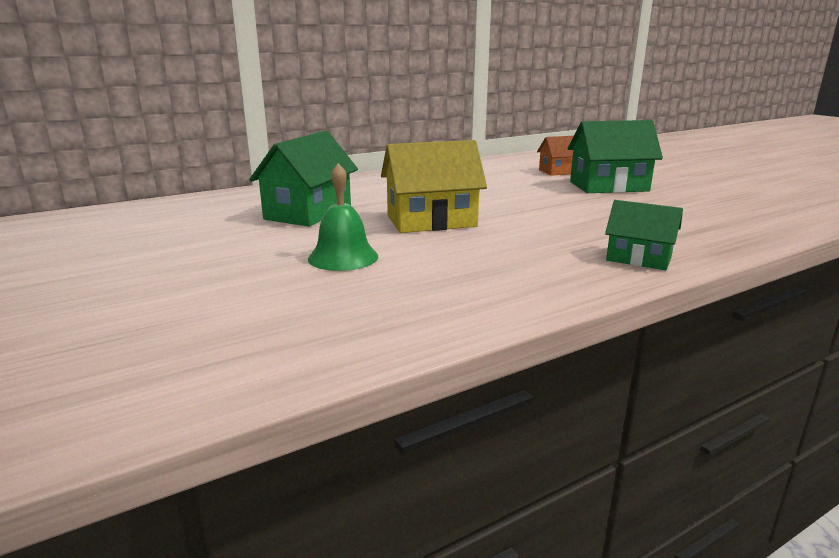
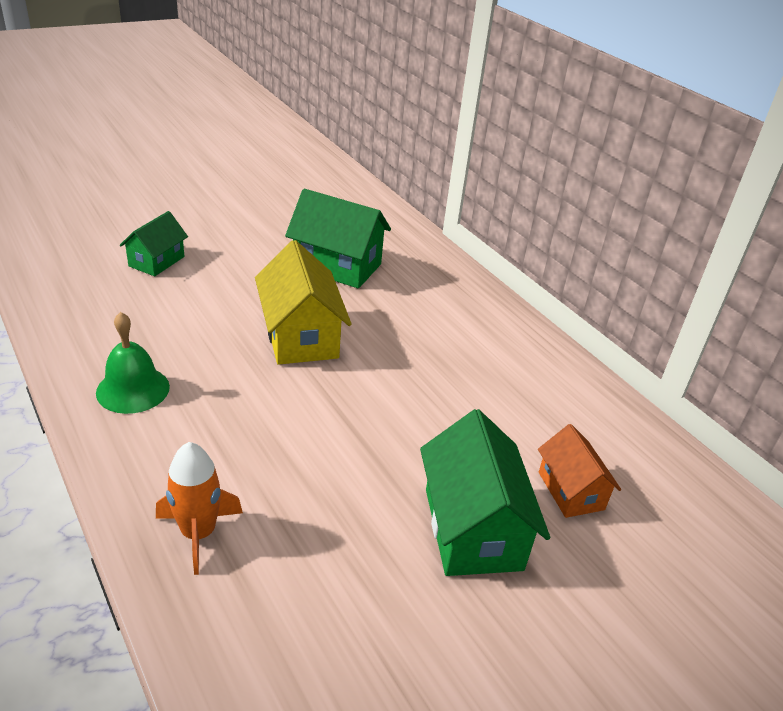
camera: 85 degrees right, 15 degrees up
(343, 257) = (206, 285): green bell -> green bell (133, 389)
(638, 258) = (146, 464): green house -> green house (157, 261)
(687, 239) = (198, 533): none -> orange rocket

